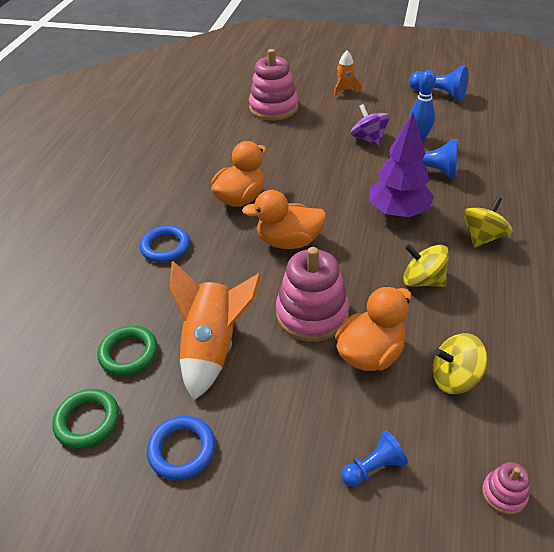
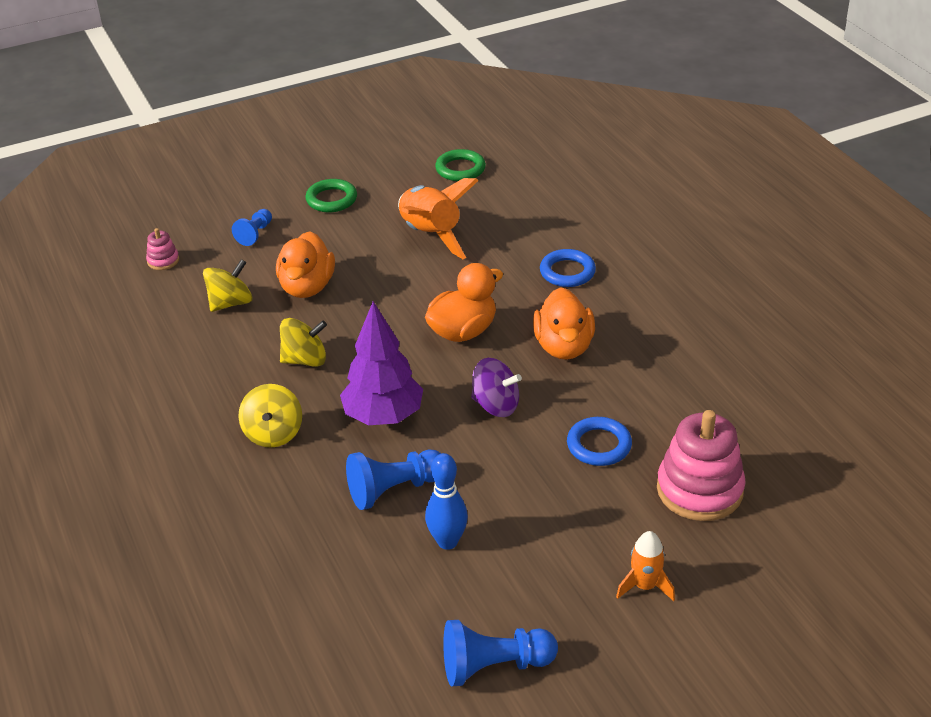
camera: 140 degrees right, 5 degrees down
(129, 353) = (485, 204): green ring -> green ring (331, 199)
(182, 450) = (384, 186): blue ring -> blue ring (599, 445)
(312, 314) = (378, 289): pink stacking toy -> none
(368, 139) = (512, 504): purple spinning top -> purple spinning top (496, 405)

